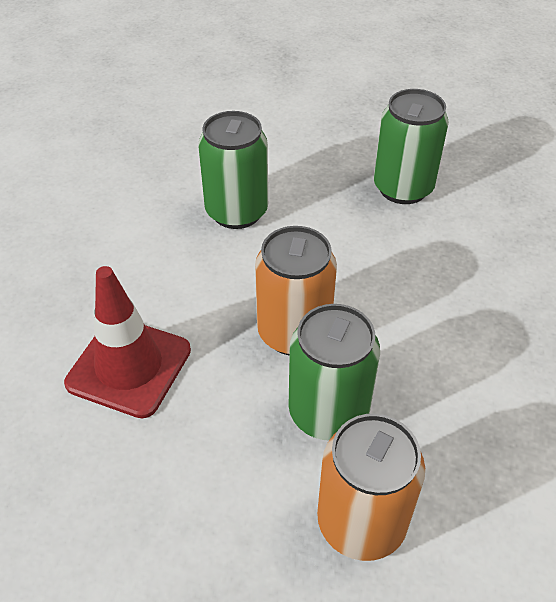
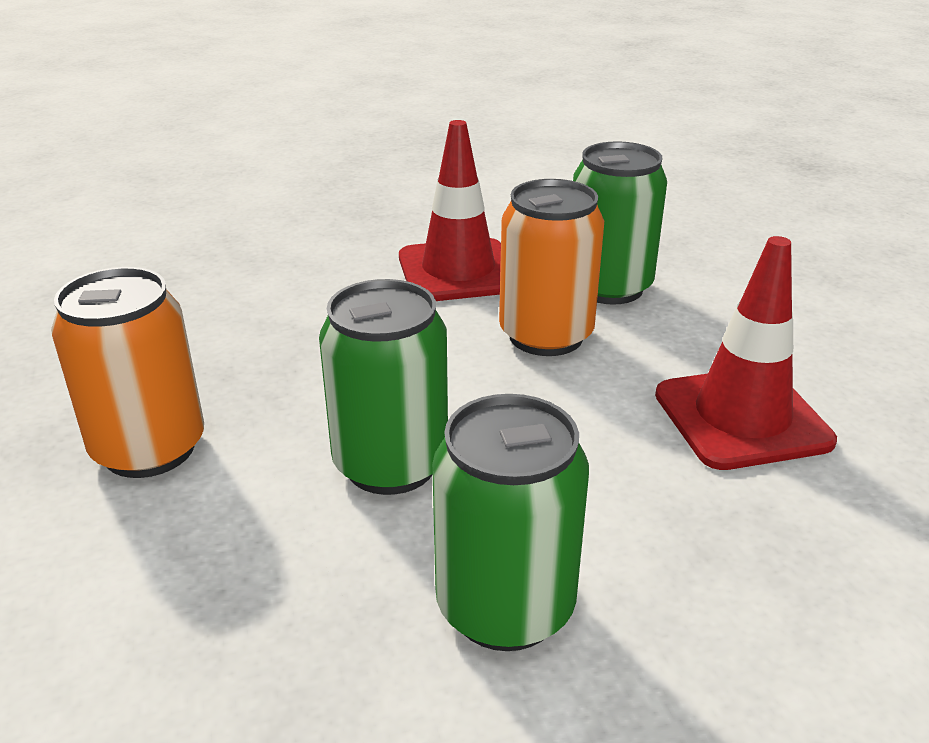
camera: 125 degrees left, 15 degrees down
(361, 522) = (677, 246): orange can -> orange can (149, 449)
(403, 188) = (208, 347): green can -> green can (505, 607)
(422, 336) = (458, 271): none -> red traffic cone

